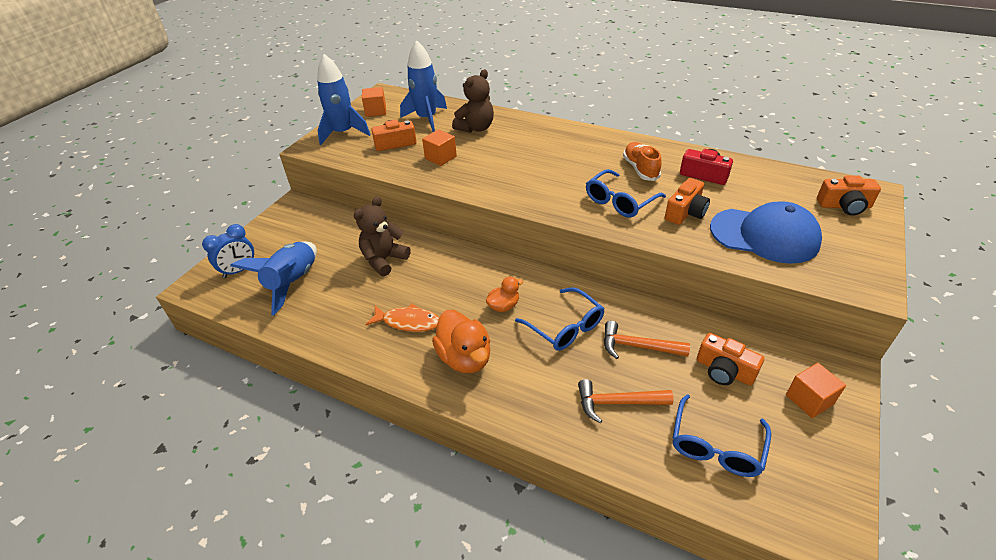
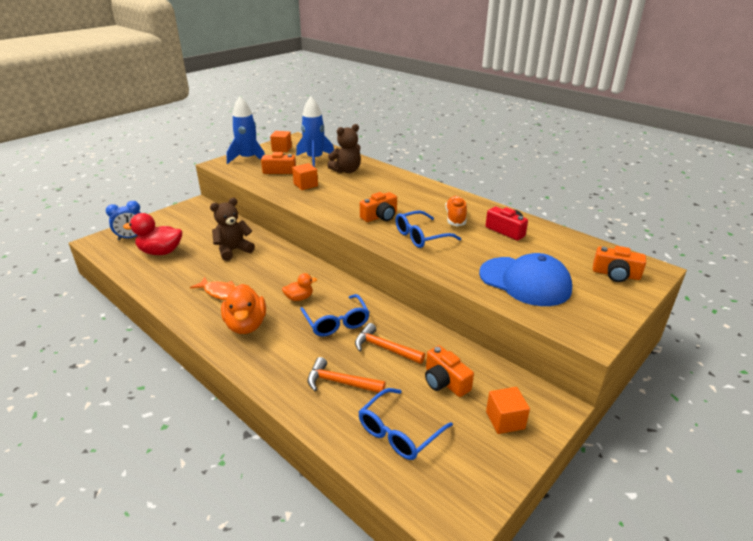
camera: 15 degrees right, 10 degrees down
(292, 282) = (161, 252): blue rocket -> red duck
(685, 212) = (469, 253): orange camera -> orange camera (380, 216)

